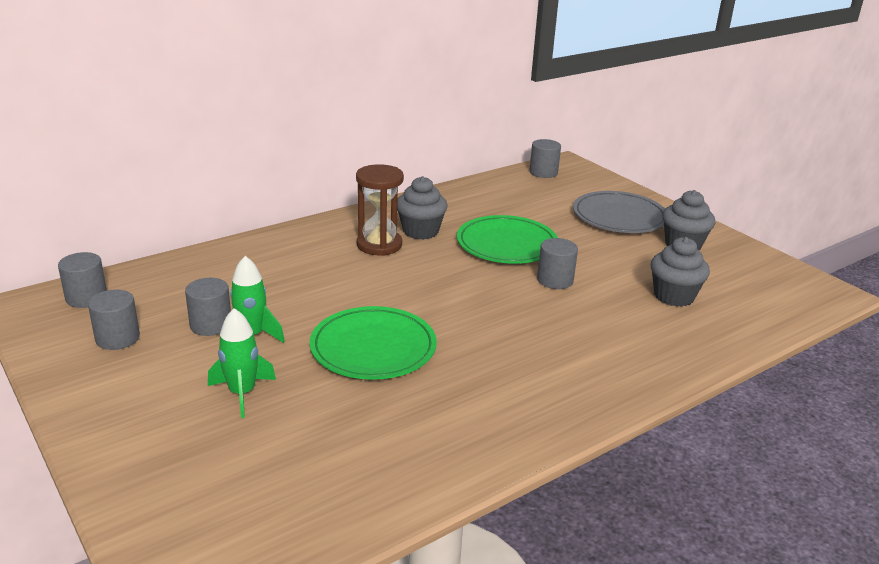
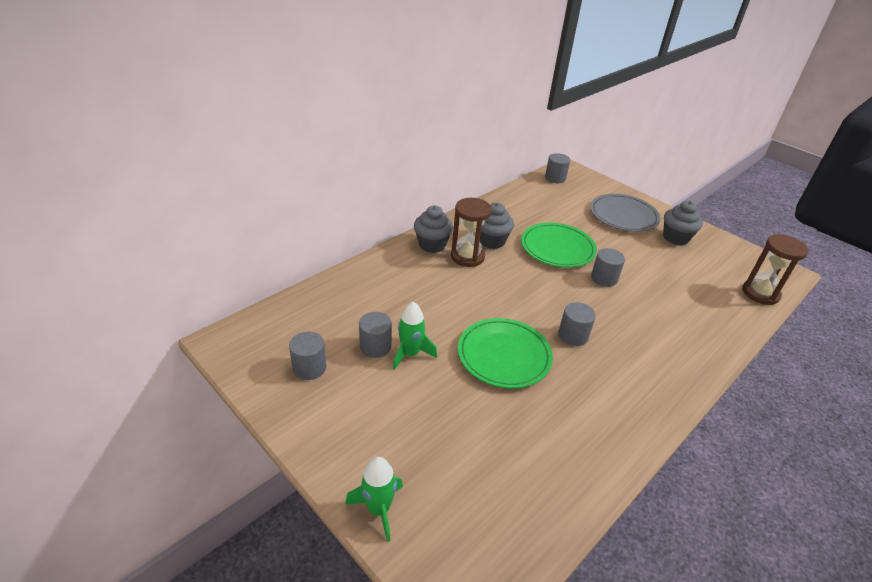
camera: 10 degrees left, 10 degrees up
(86, 298) = (267, 330): grey cylinder -> grey cylinder (573, 335)
(242, 393) = (427, 410): green rocket -> green rocket (378, 509)
(674, 296) = (688, 285): grey cupcake -> grey cupcake (432, 245)
(777, 313) = (760, 293): none -> brown hourglass

